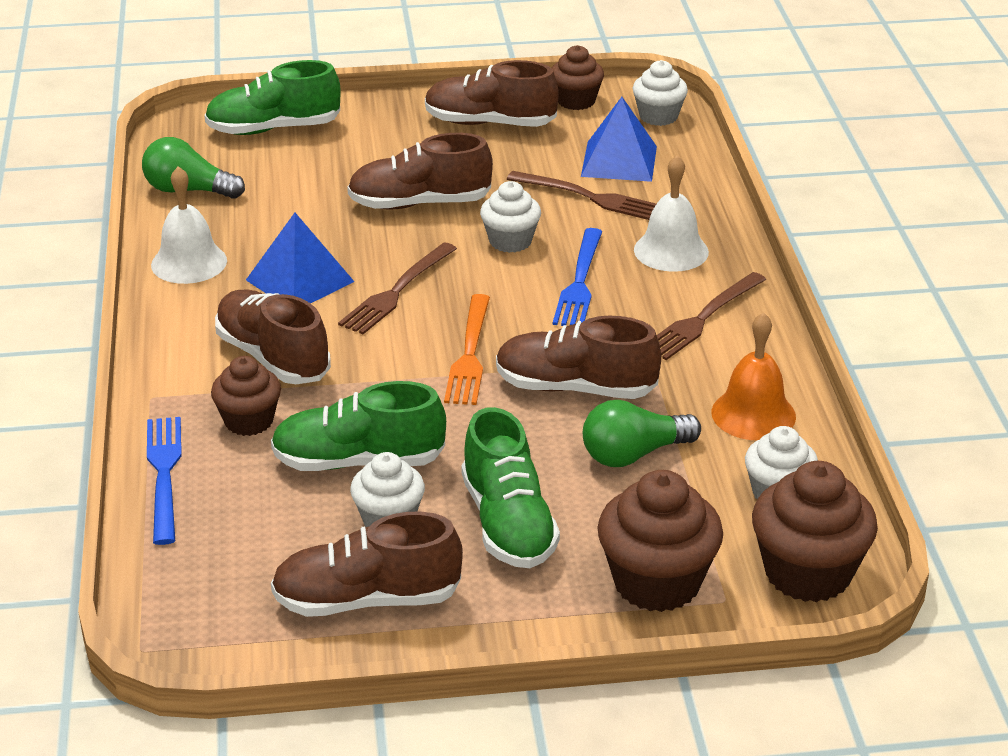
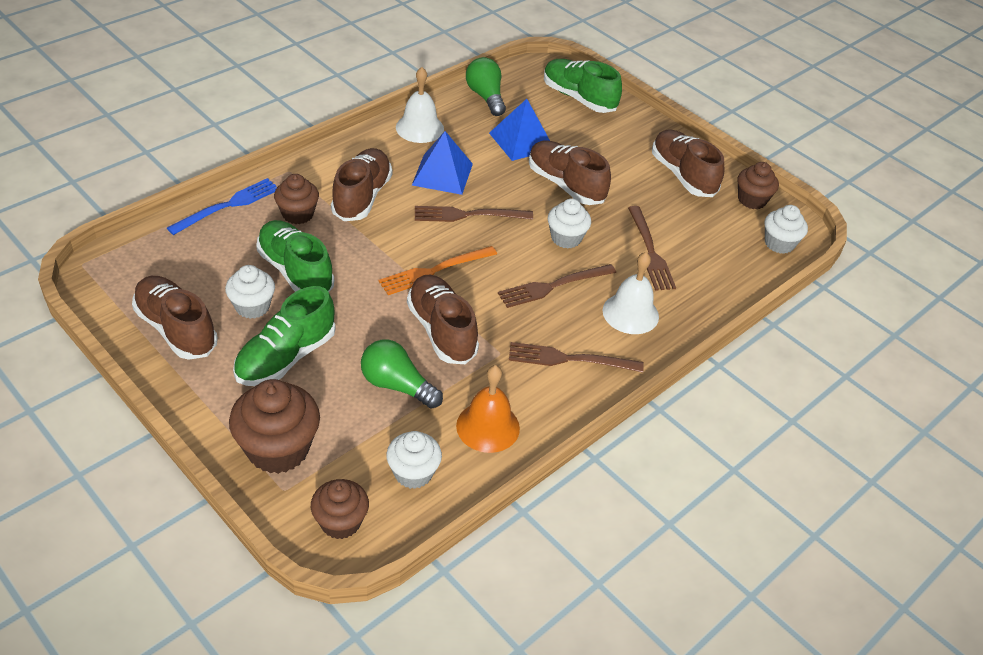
camera: 50 degrees right, 10 degrees up
(579, 283) = (552, 286): blue fork -> brown fork
(619, 161) = (705, 247): blue pyramid -> blue pyramid (521, 141)
(808, 573) = (340, 522): brown cupcake -> brown cupcake, size x0.62

